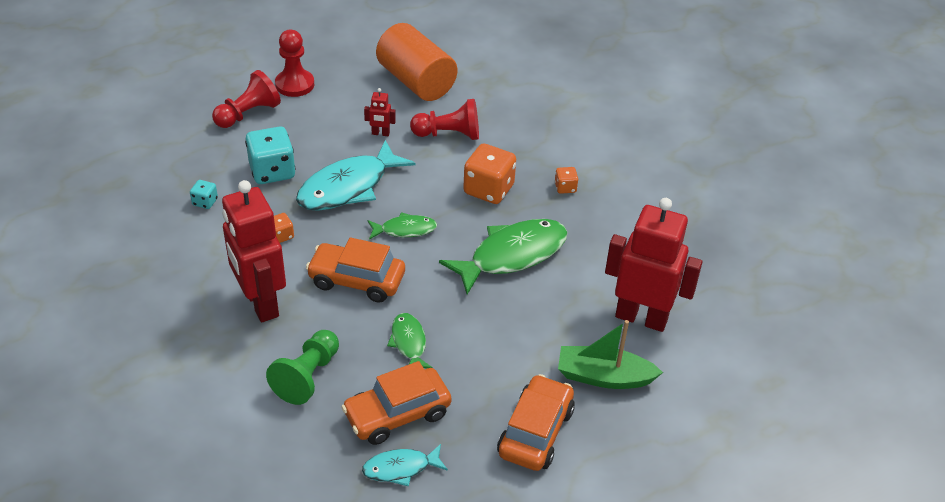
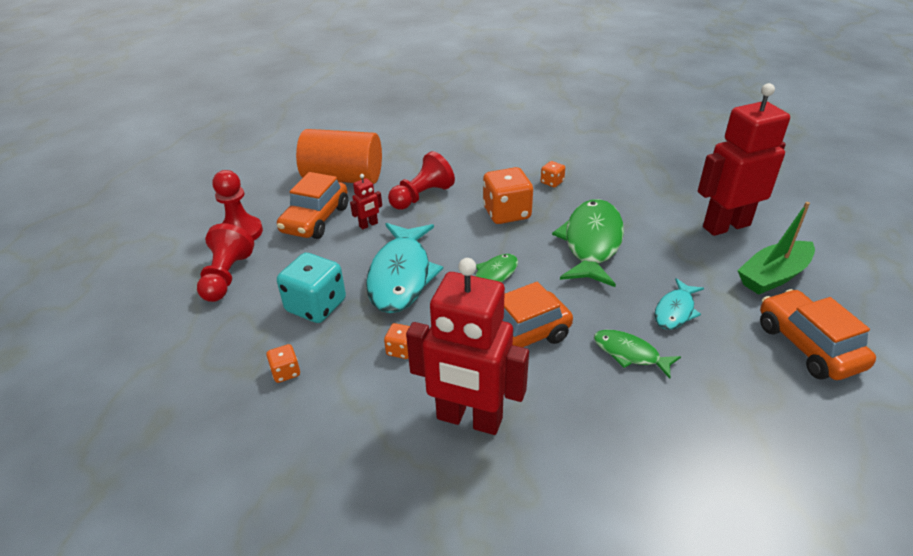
camera: 40 degrees left, 5 degrees down
(205, 202) = (286, 372): turquoise dice -> orange dice
(307, 376) = (604, 447): green pawn -> none
(397, 414) = (714, 415): orange car -> orange car (315, 219)
(400, 468) = (789, 457): turquoise fish -> turquoise fish (675, 311)

